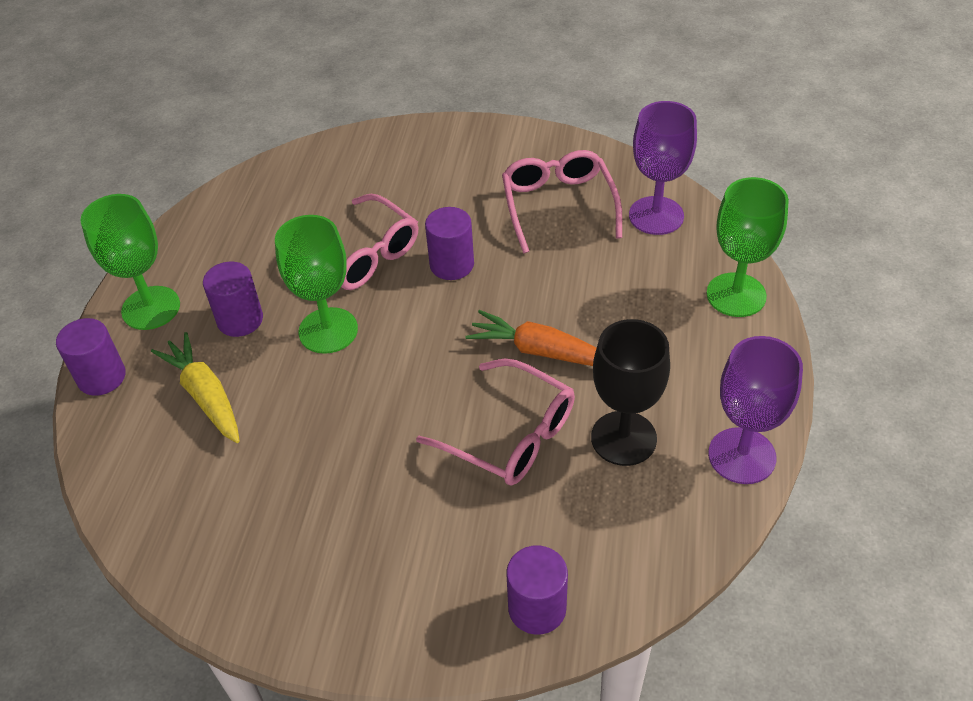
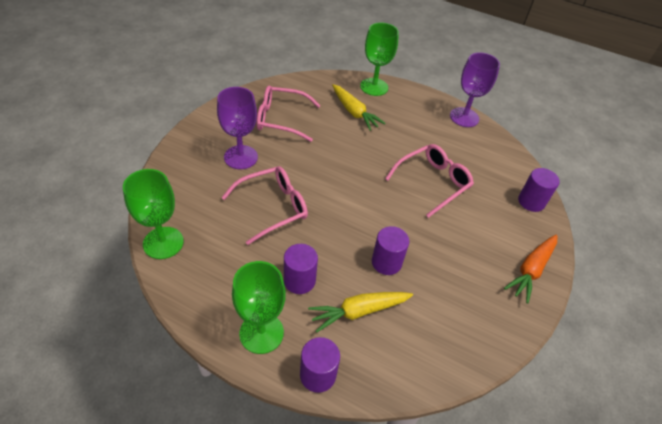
camera: 80 degrees left, 0 degrees up
(328, 330) = (330, 237): green goblet -> green goblet (163, 243)
(452, 265) = (303, 171): purple cylinder -> purple cylinder (386, 262)
(541, 351) = (382, 156): orange carrot -> orange carrot (531, 270)
(623, 438) = (445, 147): black goblet -> none
(638, 286) = (354, 112): none -> yellow carrot
(656, 216) = (309, 91): purple goblet -> purple goblet (241, 157)

